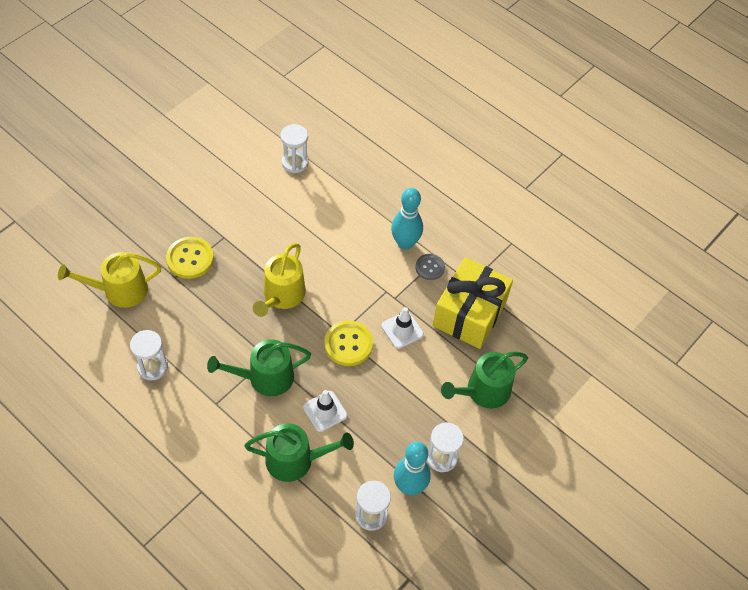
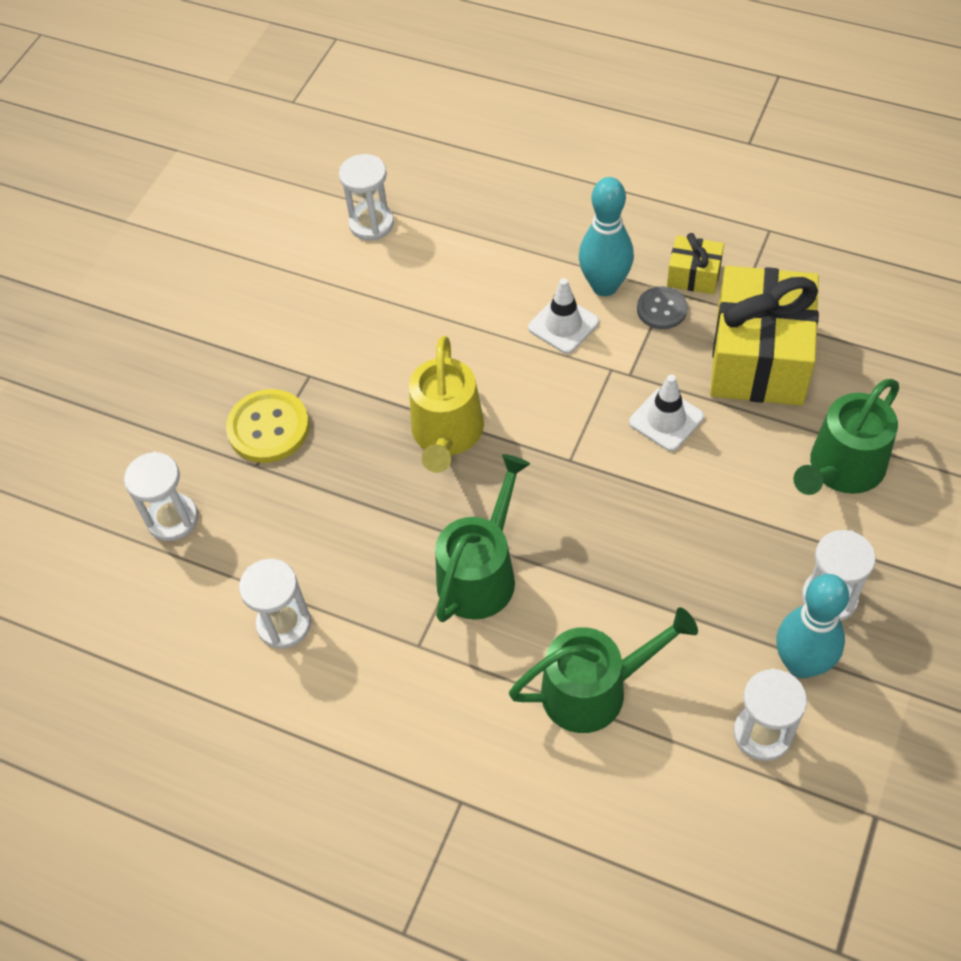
camera: 10 degrees left, 0 degrees up
(120, 290) = (173, 519): yellow watering can -> white hourglass
(265, 378) = (481, 573): green watering can -> green watering can turned 150 degrees clockwise
(325, 411) = (604, 592): white traffic cone -> white traffic cone (563, 325)
(348, 344) = (591, 472): yellow button -> none
(456, 254) = (694, 275): none -> yellow gift

